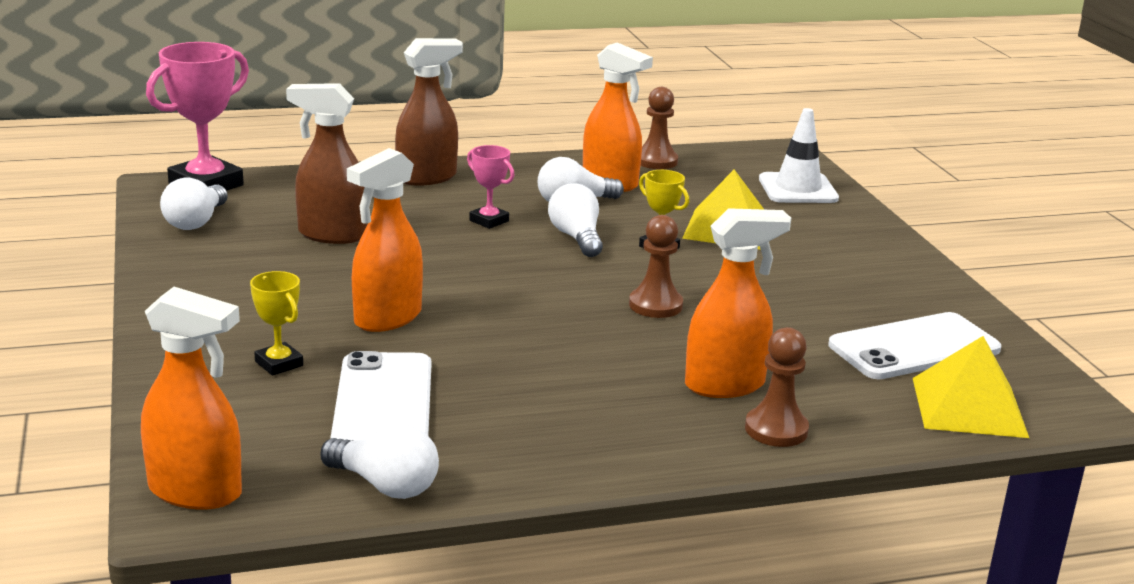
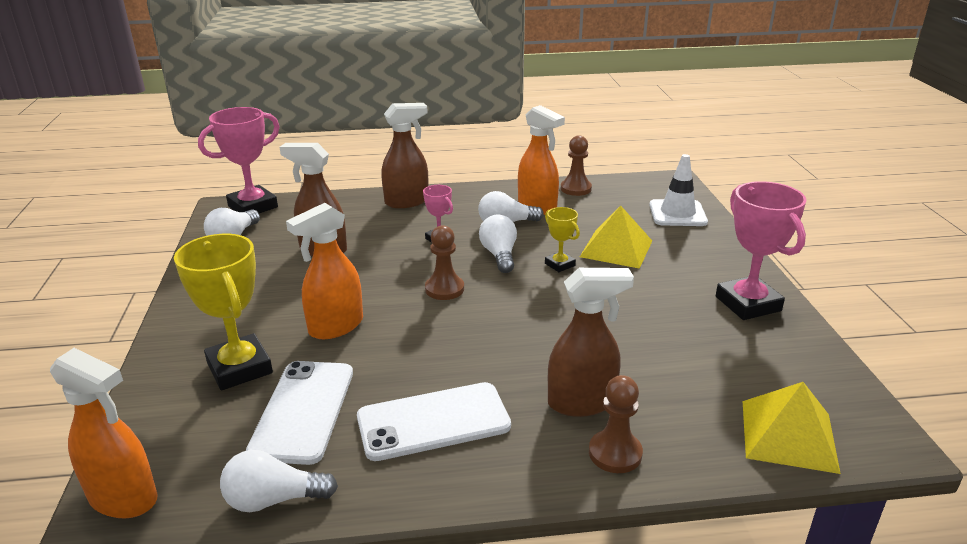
camera: 10 degrees right, 5 degrees up
(279, 364) = (239, 368): yellow trophy -> yellow trophy, size x1.93
(385, 485) = (274, 499): white light bulb -> white light bulb turned 135 degrees clockwise
(655, 305) = (544, 319): brown pawn -> brown pawn (444, 289)
(725, 385) = (582, 403): orange spray bottle -> brown spray bottle
(903, 284) = (748, 304): none -> pink trophy
(914, 347) = (748, 368): white phone -> white phone (433, 422)

